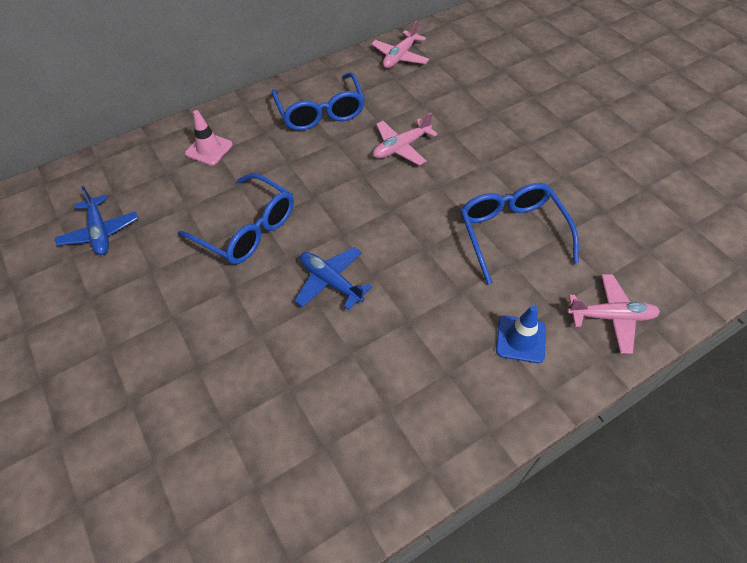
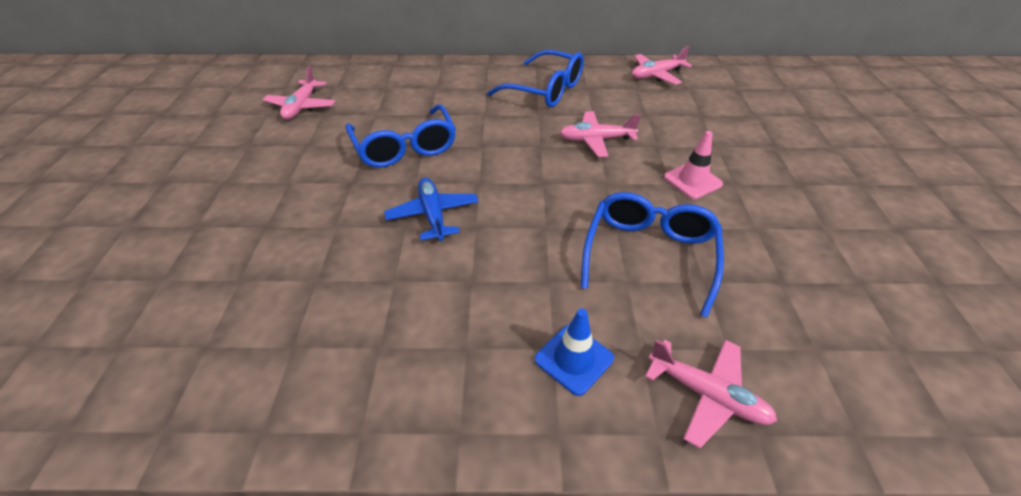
camera: 30 degrees right, 10 degrees down
(100, 232) = (301, 106): blue plane -> pink plane
(209, 149) = (431, 84): pink traffic cone -> pink traffic cone (692, 181)
(321, 112) = (546, 90): blue glasses -> blue glasses turned 75 degrees counterclockwise

